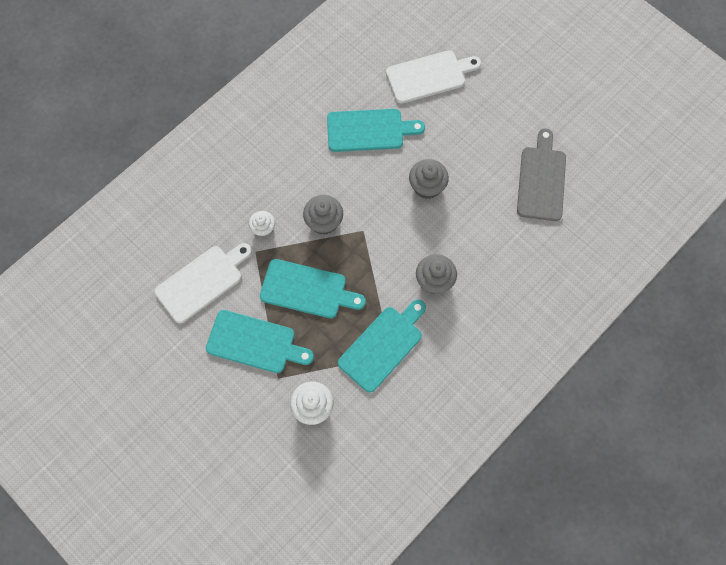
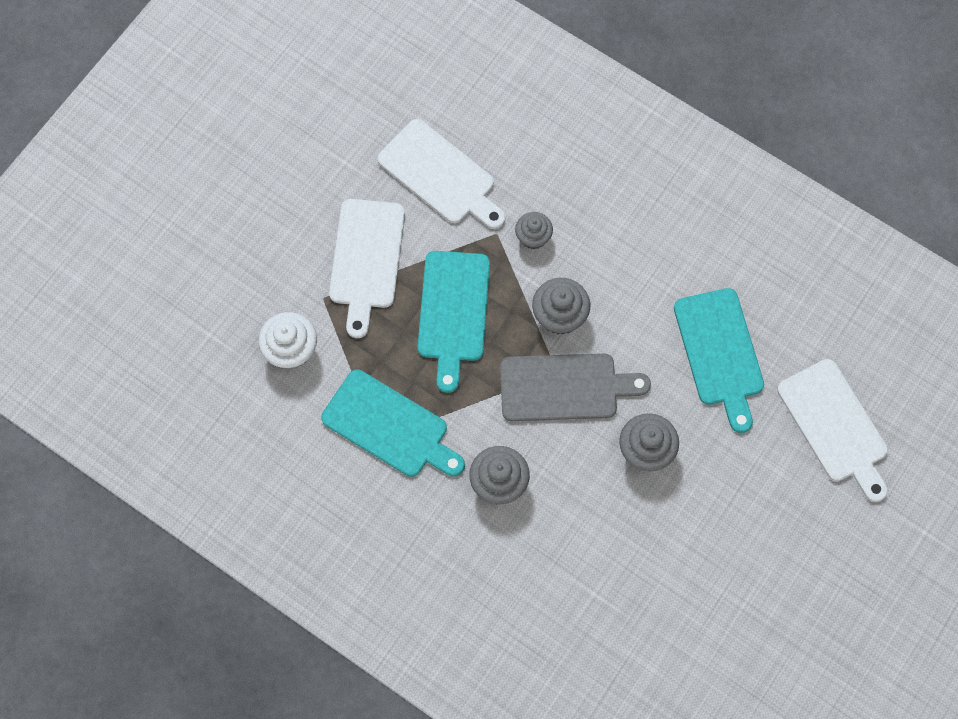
camera: 80 degrees right, 0 degrees up
(255, 343) = (366, 259): turquoise cutting board -> white cutting board
(263, 228) = (533, 237): white cupcake -> grey cupcake
(541, 180) = (693, 620): grey cutting board -> grey cutting board (564, 387)

